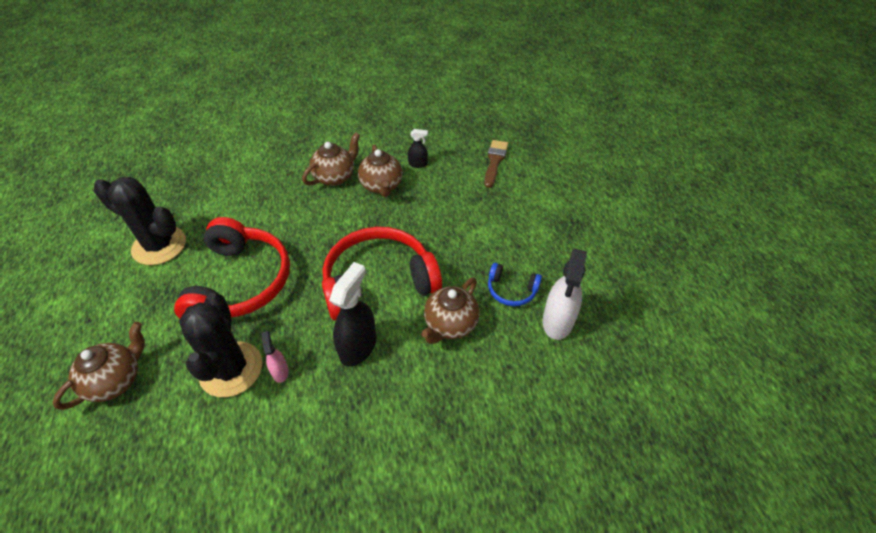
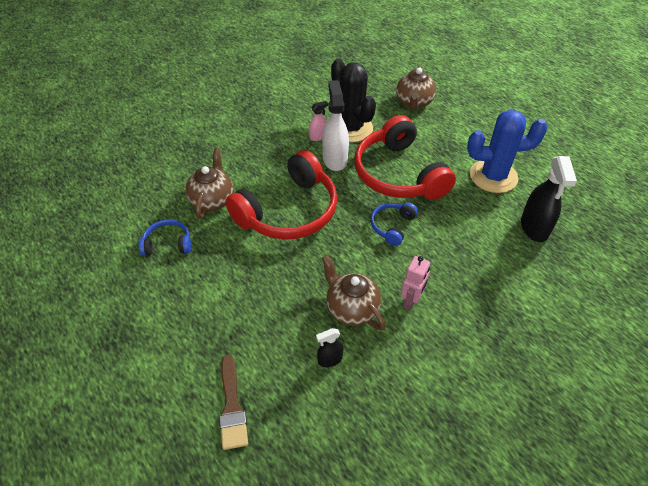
camera: 155 degrees right, 0 degrees up
(159, 246) = (493, 176): black cactus -> blue cactus
(280, 371) = (318, 137): pink spray bottle -> pink spray bottle turned 75 degrees counterclockwise
(297, 233) = (392, 226): none -> blue headphones
(335, 177) = (411, 301): brown teapot -> pink robot
(358, 346) = (275, 165): black spray bottle -> black spray bottle (534, 227)
(557, 321) = (121, 232): white spray bottle -> white spray bottle (335, 159)

